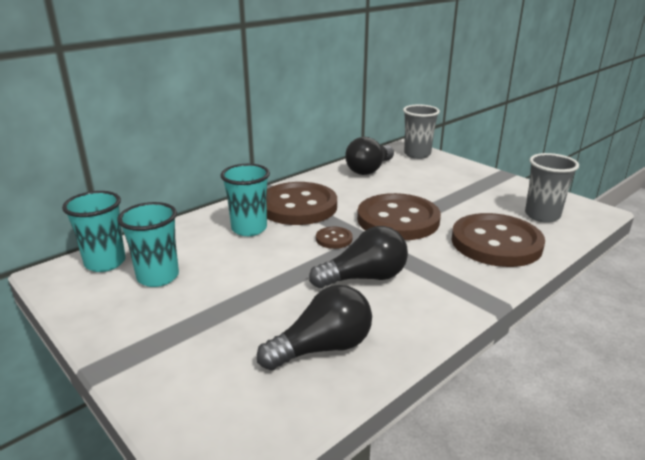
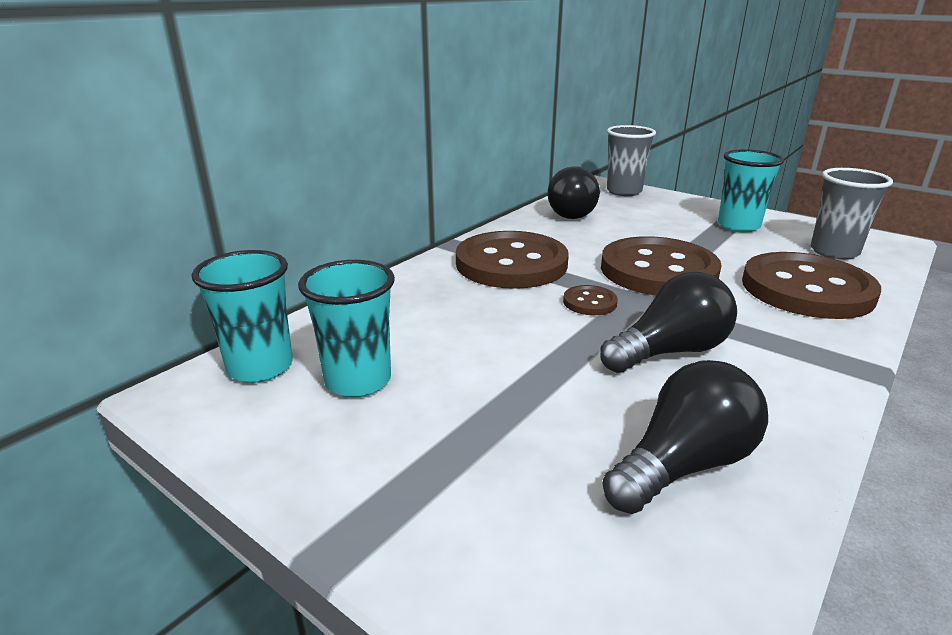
camera: 10 degrees left, 0 degrees up
(249, 229) = (460, 298): turquoise cup -> turquoise cup (738, 226)

